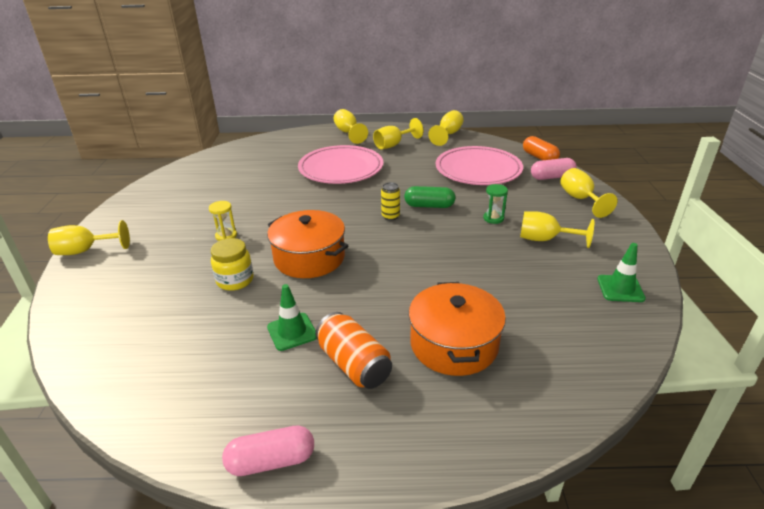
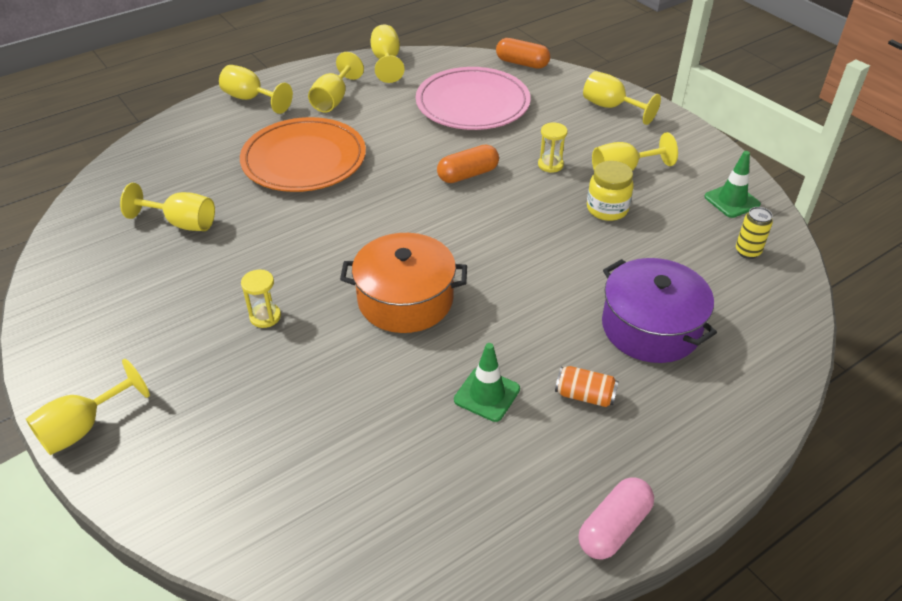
camera: 35 degrees left, 10 degrees up
(235, 280) = (350, 368): yellow jar -> yellow jar (607, 209)
(243, 178) = (182, 223): none -> yellow goblet
(341, 168) = (304, 160): pink plate -> orange plate
(354, 364) = (585, 396): orange can -> orange can, size x0.61
(390, 216) = (439, 206): yellow can -> yellow can (747, 251)
(429, 206) = (468, 174): green capsule -> orange capsule
(454, 344) = (650, 327): orange pot -> purple pot
(493, 218) = (550, 165): green hourglass -> yellow hourglass
(552, 177) = (559, 87): pink capsule -> none

